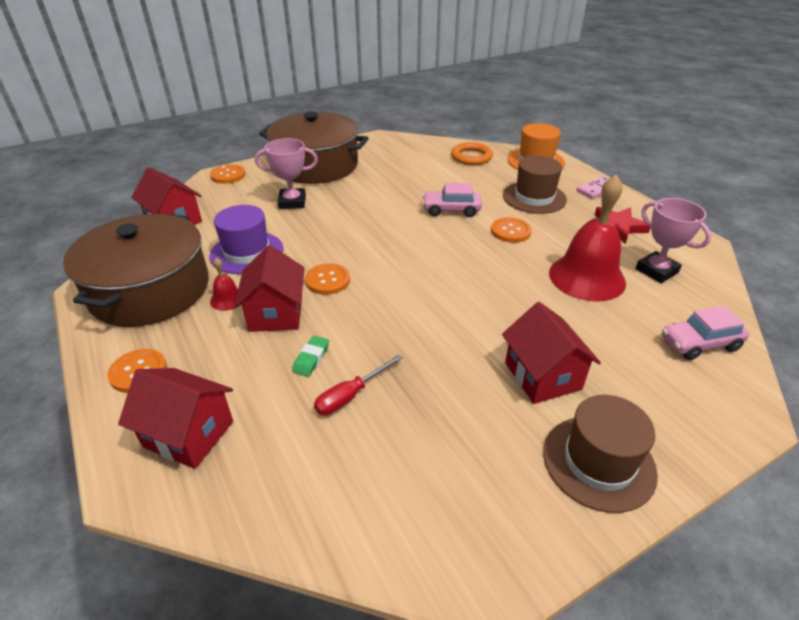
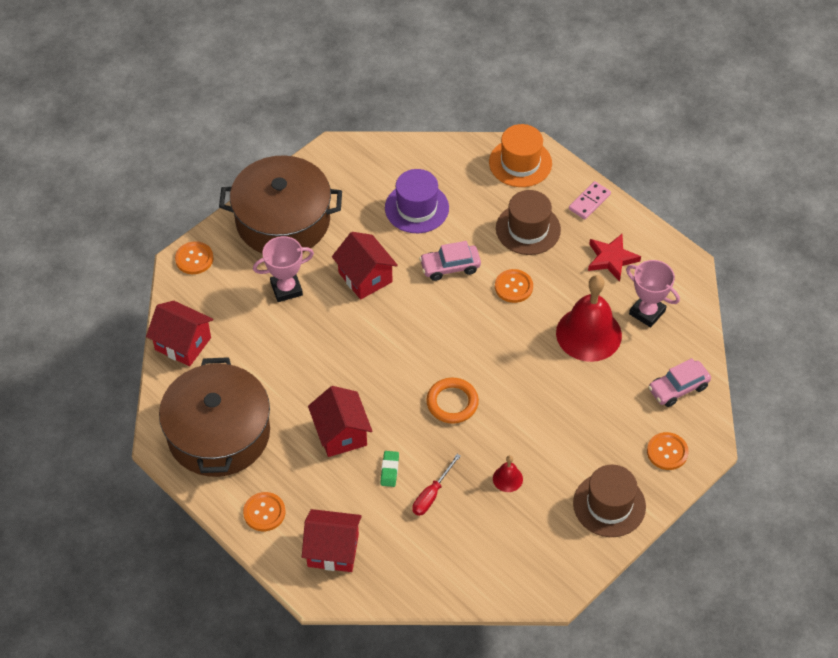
camera: 15 degrees left, 15 degrees up
(227, 299) = (292, 428): red bell -> red bell (507, 478)
(247, 252) = (278, 370): purple hat -> purple hat (416, 208)
(327, 280) = (368, 387): orange button -> orange button (667, 452)
(471, 157) = (449, 168): orange ring -> orange ring (452, 403)
(542, 376) = (565, 446): red house -> red house (365, 277)

